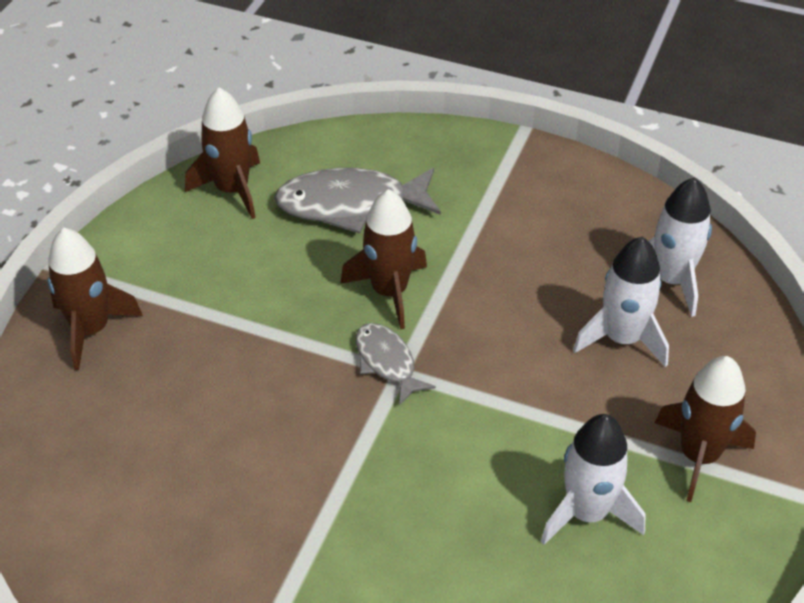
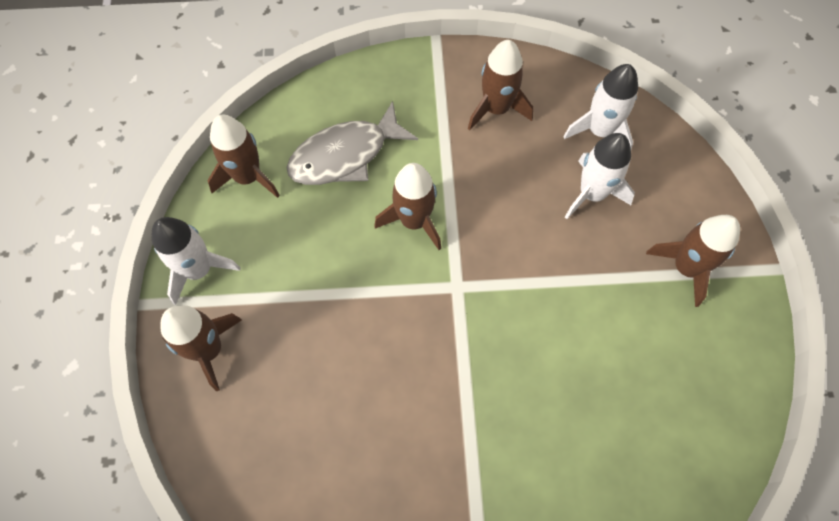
camera: 25 degrees left, 20 degrees up
(387, 362) = (444, 282): grey fish -> none
(554, 217) = (496, 109): none -> brown rocket
(587, 513) = (639, 345): white rocket -> white rocket (198, 270)

